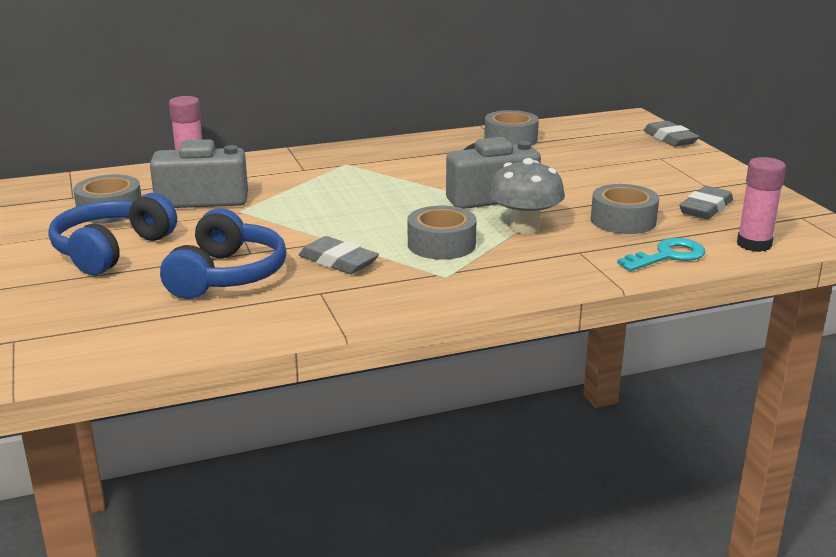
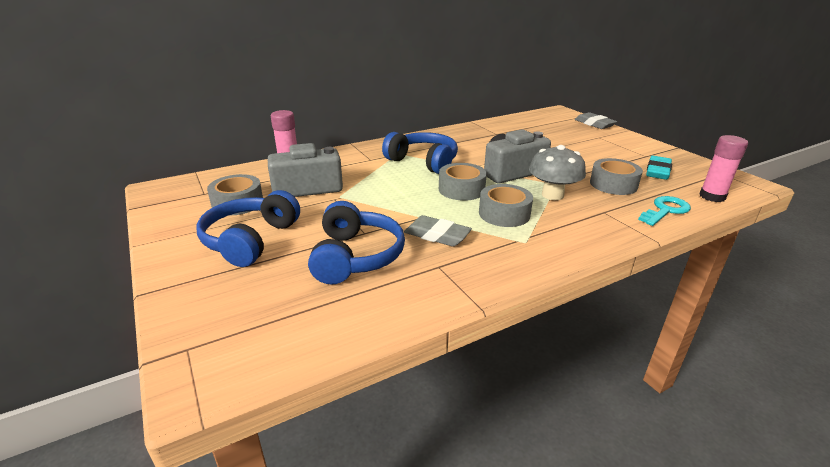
camera: 10 degrees left, 5 degrees up
(374, 176) = (423, 162): none -> blue headphones
(510, 139) = (496, 129): grey tape -> grey tape (461, 189)
(705, 208) = (657, 171): grey eraser -> turquoise eraser

